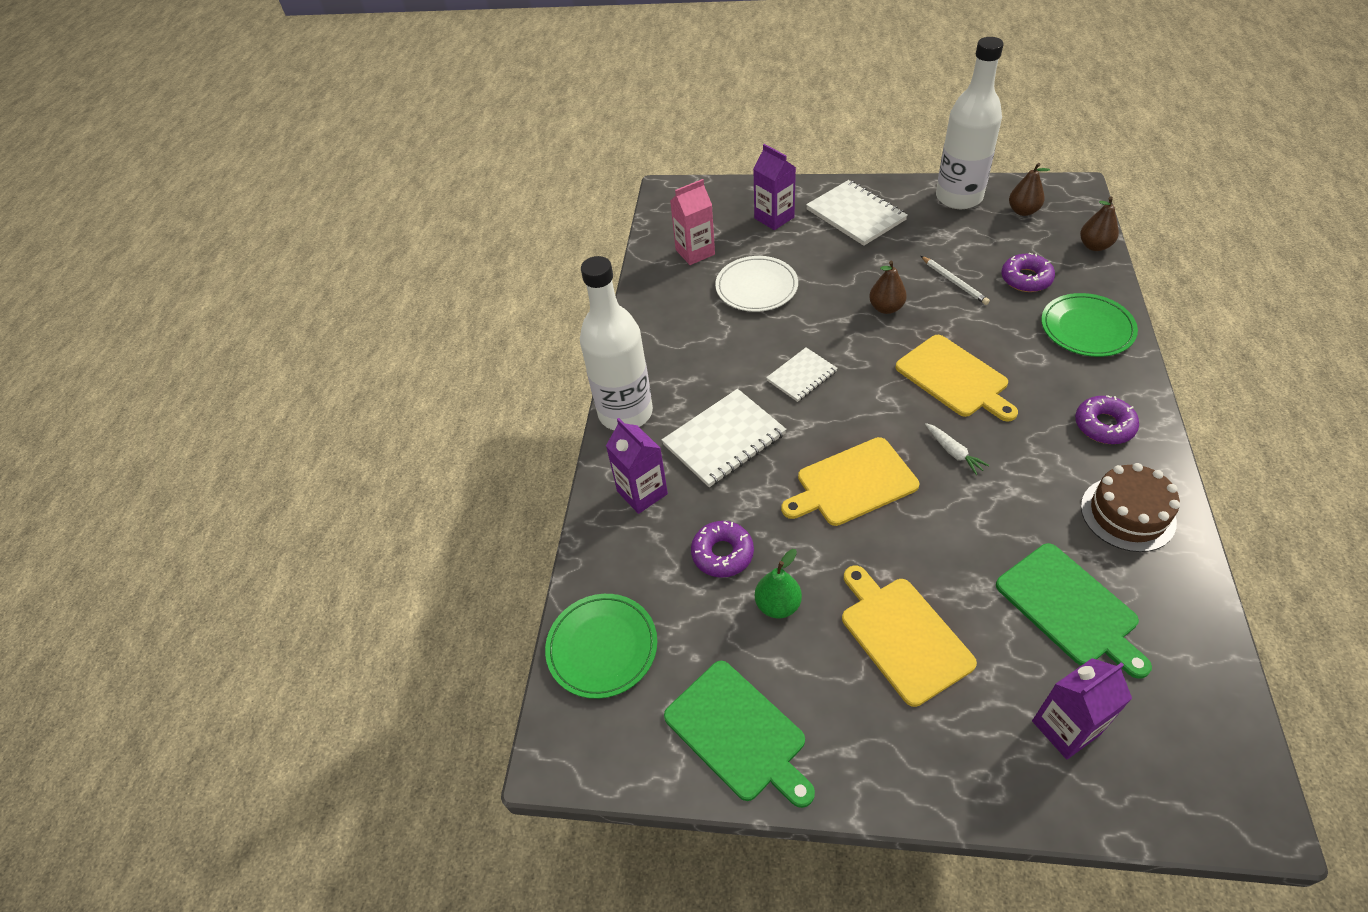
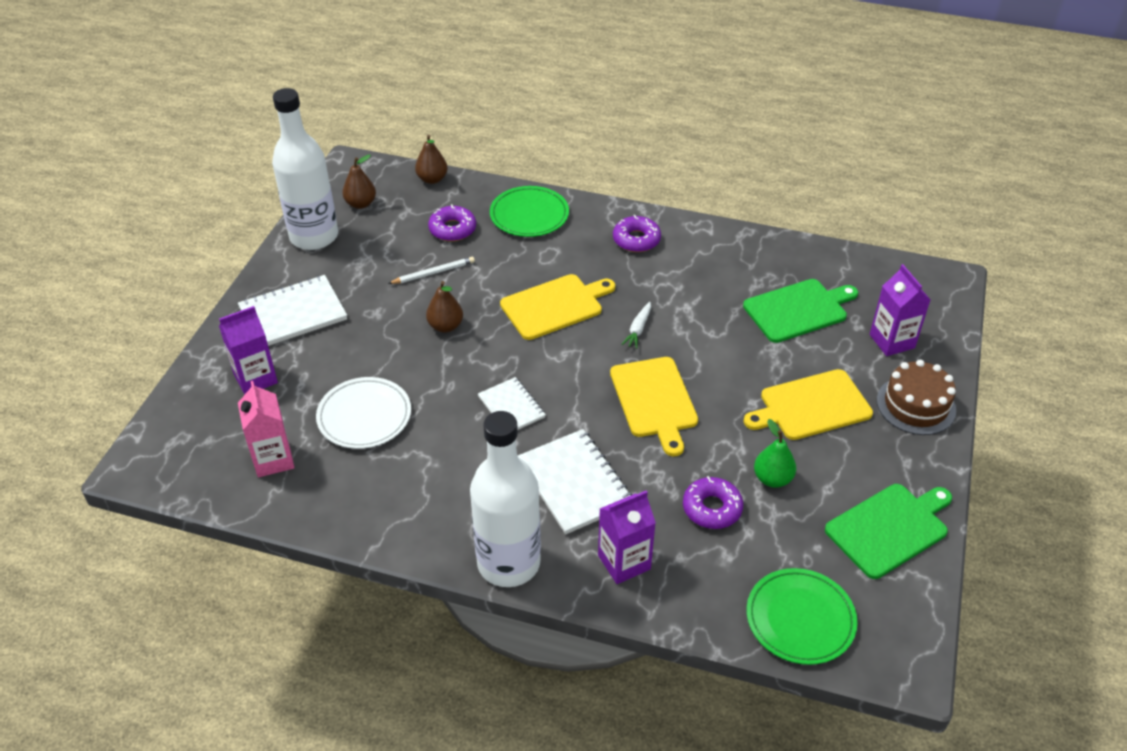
camera: 85 degrees left, 5 degrees down
(953, 452) = (638, 329): white carrot -> white carrot turned 135 degrees clockwise
(1127, 514) = (723, 256): brown cake -> brown cake (916, 405)

